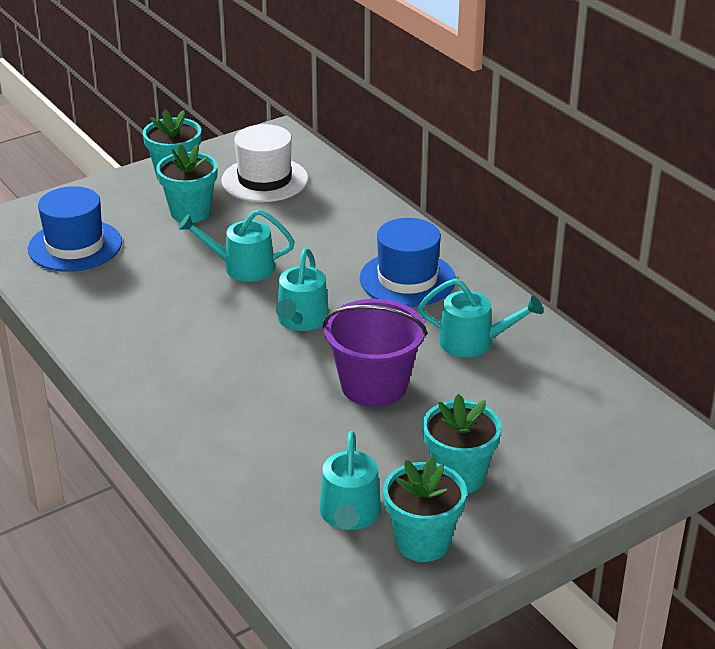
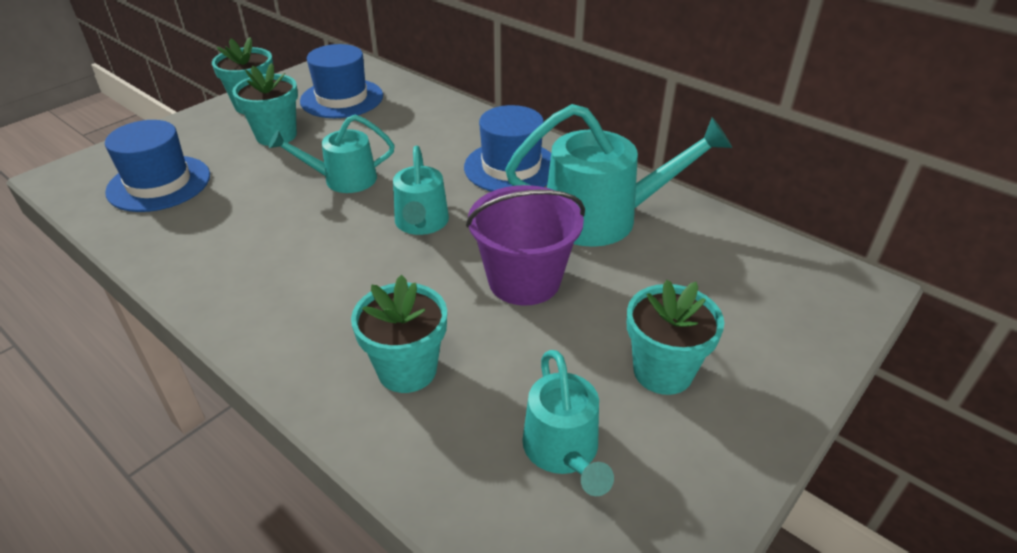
camera: 15 degrees left, 5 degrees up
(264, 180) = (342, 98): white hat -> blue hat
(422, 542) = (665, 470): turquoise flower pot -> turquoise flower pot (407, 370)
(473, 342) = (602, 218): turquoise watering can -> turquoise watering can, size x1.67

